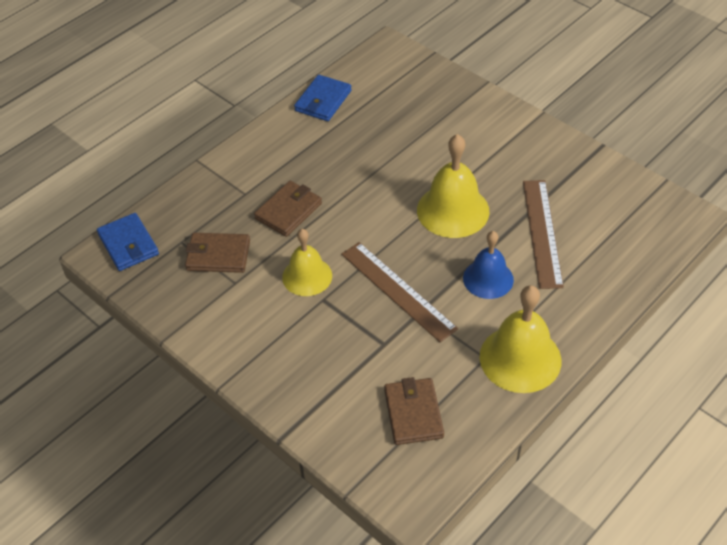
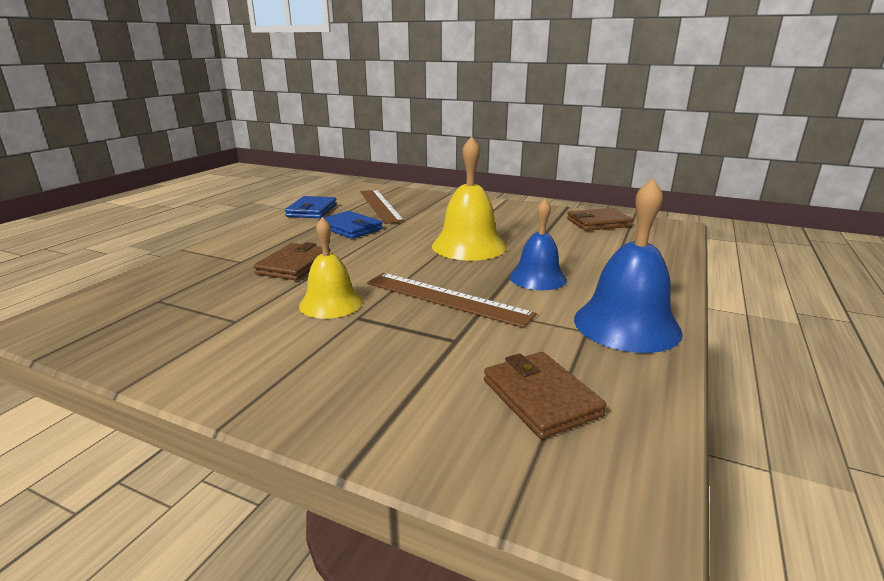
camera: 20 degrees left, 25 degrees down
(128, 244) = (81, 311): blue wallet -> blue wallet (350, 228)
(218, 255) = (210, 303): brown wallet -> brown wallet (598, 223)
(520, 358) = (626, 325): yellow bell -> blue bell
(542, 232) = (563, 247): brown ruler -> brown ruler (380, 205)

